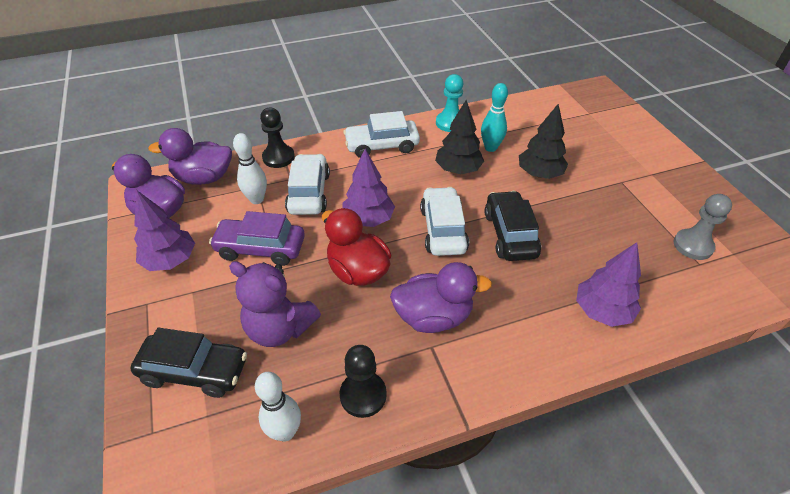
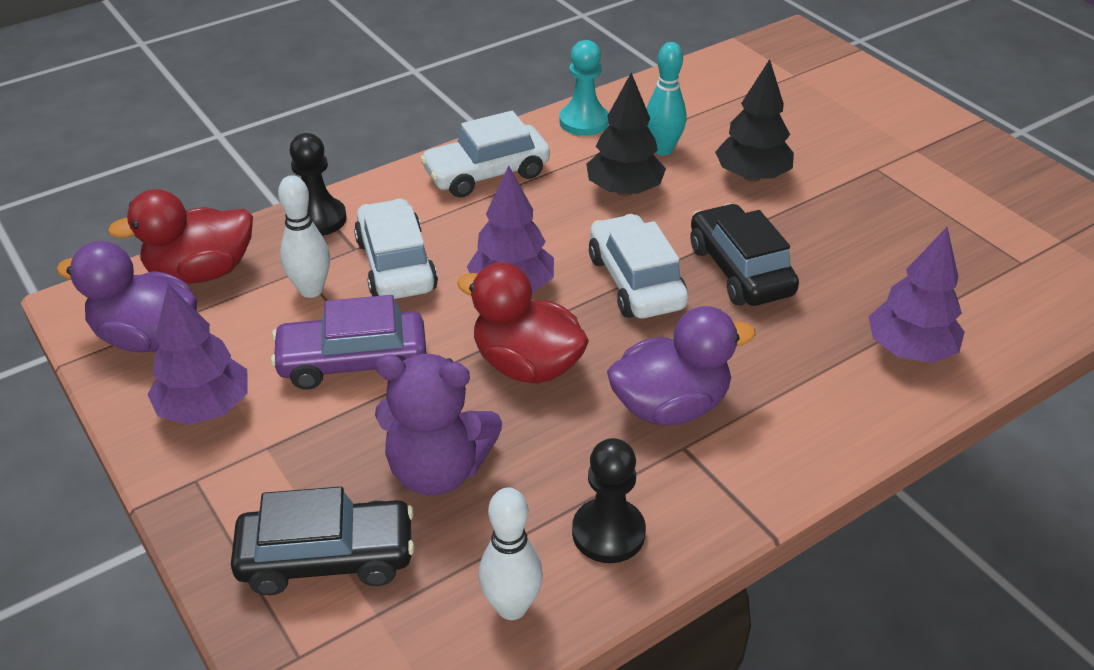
camera: 15 degrees left, 5 degrees down
(204, 178) = (201, 272): purple duck -> red duck
(693, 245) = (1004, 239): grey pawn -> none

